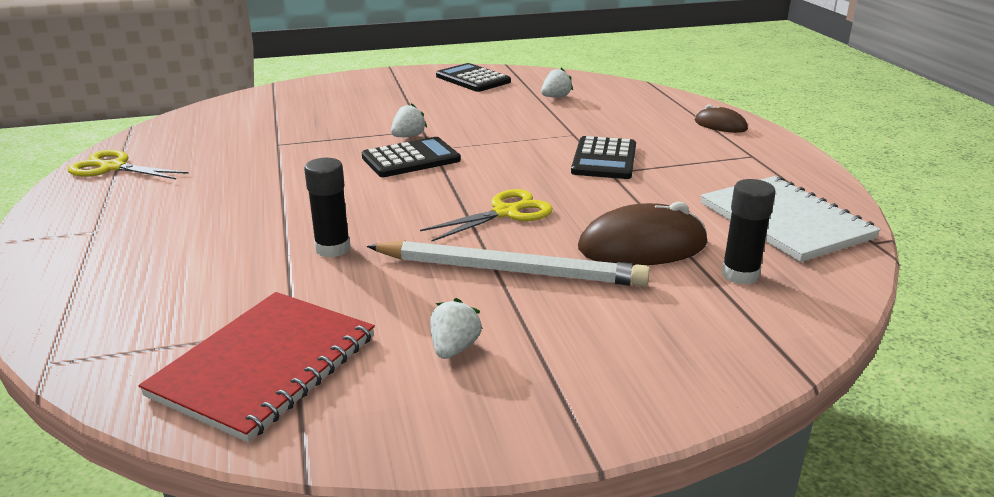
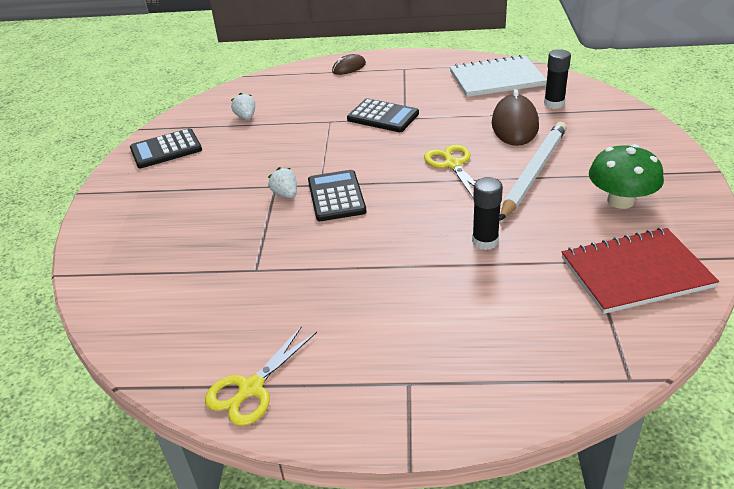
camera: 70 degrees left, 10 degrees up
(265, 365) = (635, 272): red notebook -> red notebook turned 60 degrees counterclockwise
(454, 348) = (620, 201): white strawberry -> green mushroom

